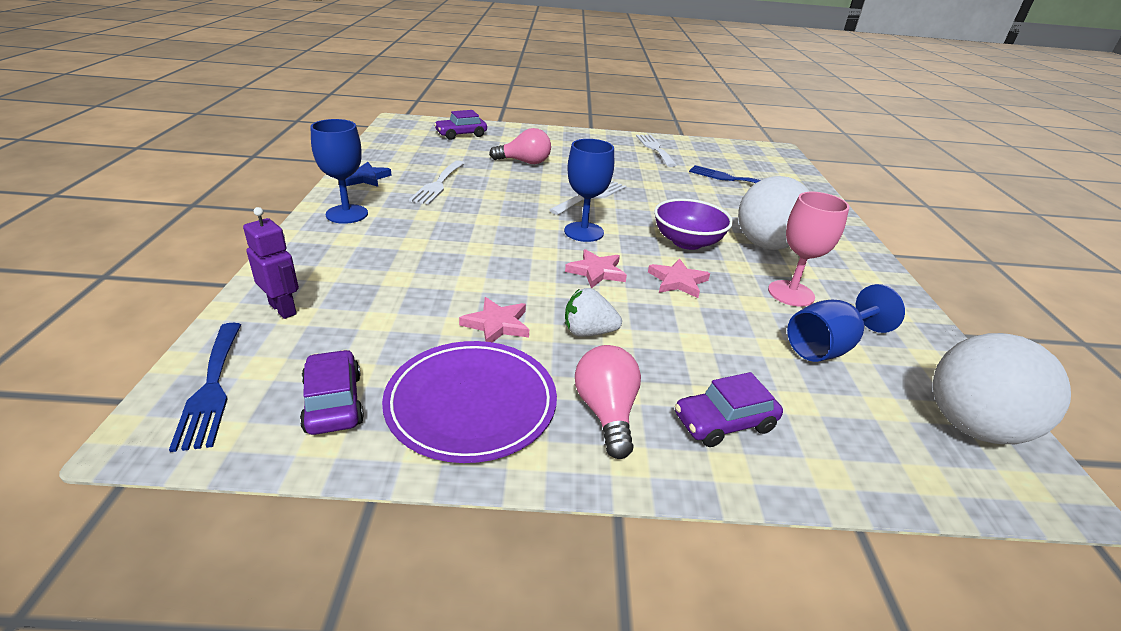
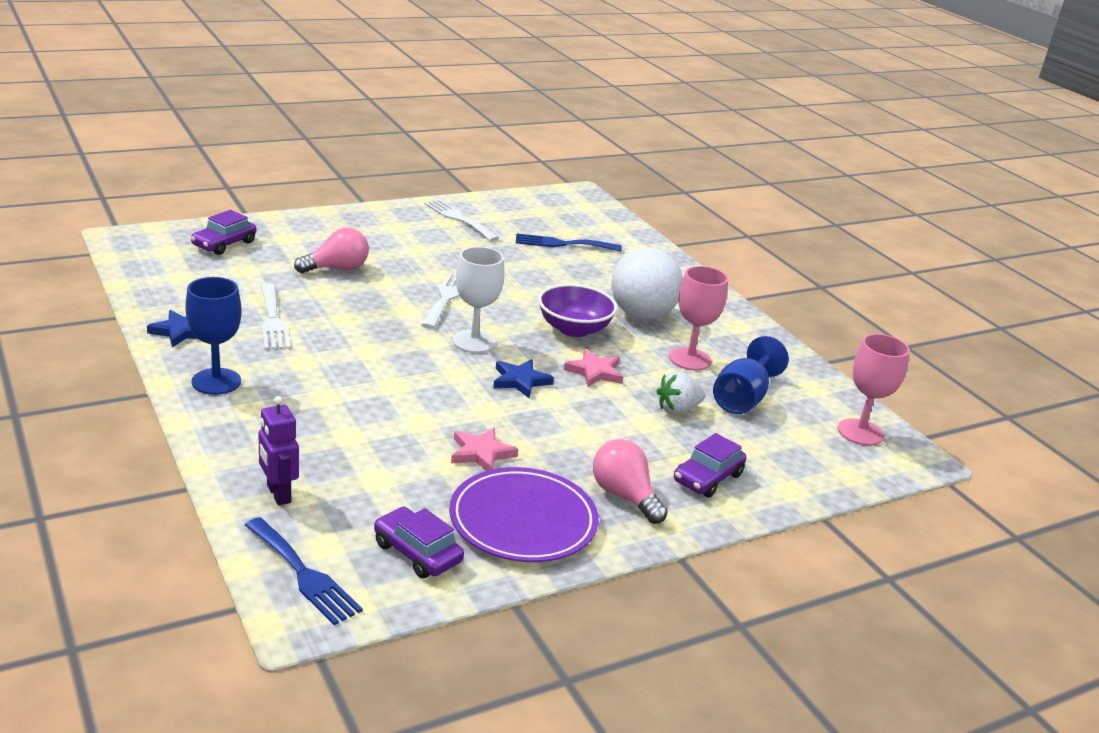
camera: 30 degrees left, 5 degrees down
(283, 309) = (278, 494): purple robot -> purple robot turned 135 degrees counterclockwise
(584, 232) = (474, 342): blue goblet -> white goblet
(588, 332) = (560, 438): white strawberry -> white strawberry (677, 409)
(596, 271) = (520, 381): pink star -> blue star
(971, 427) = (860, 432): white ball -> pink goblet

